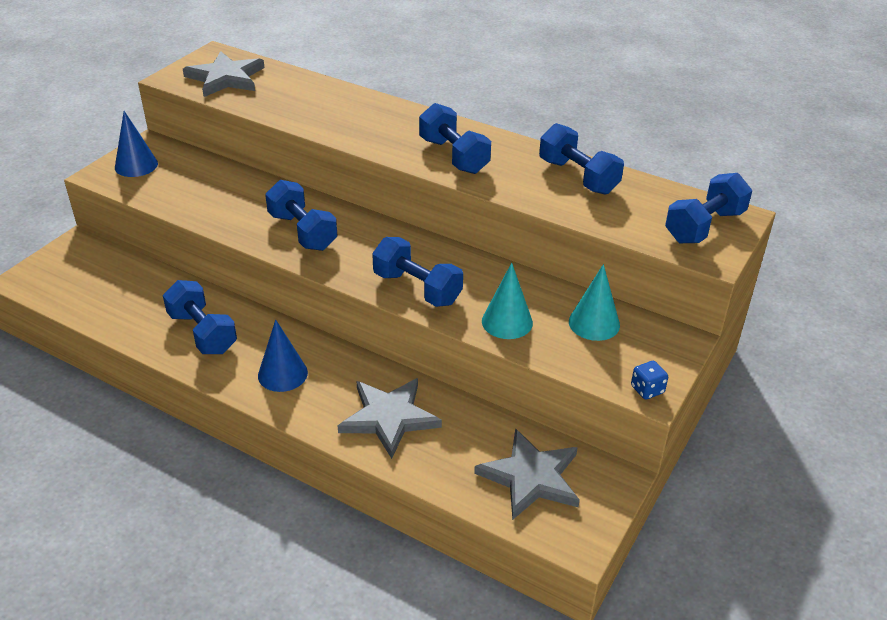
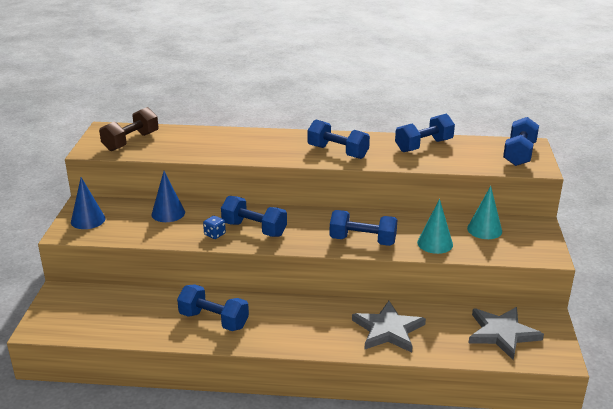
camera: 25 degrees left, 10 degrees down
(226, 78) = (131, 142): grey star -> brown dumbbell
(282, 374) = (294, 327): blue cone -> blue cone (168, 213)
(578, 177) = (423, 146): blue dumbbell -> blue dumbbell turned 60 degrees counterclockwise
(647, 389) = (546, 255): blue dice -> blue dice (214, 234)

